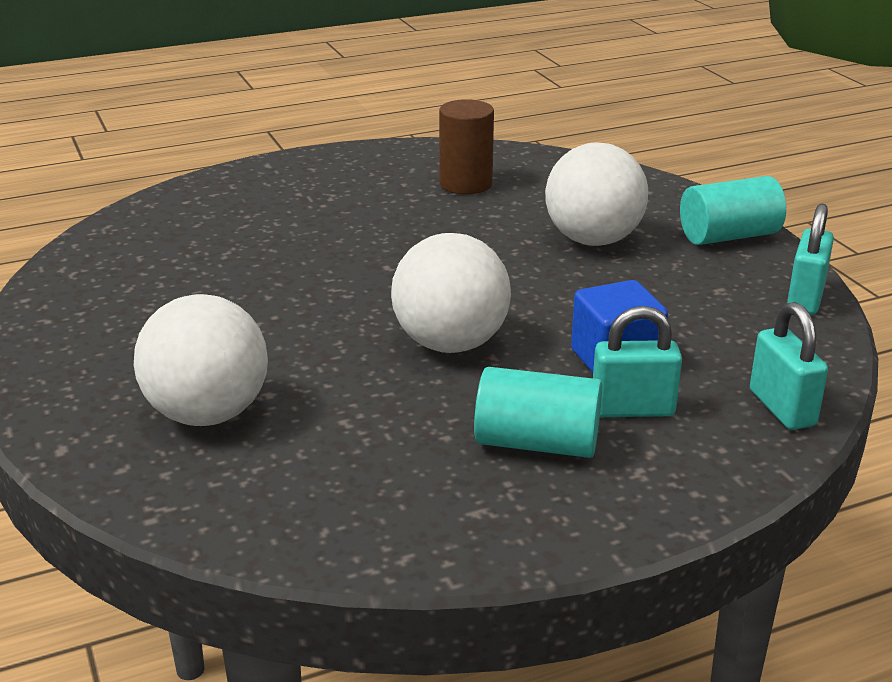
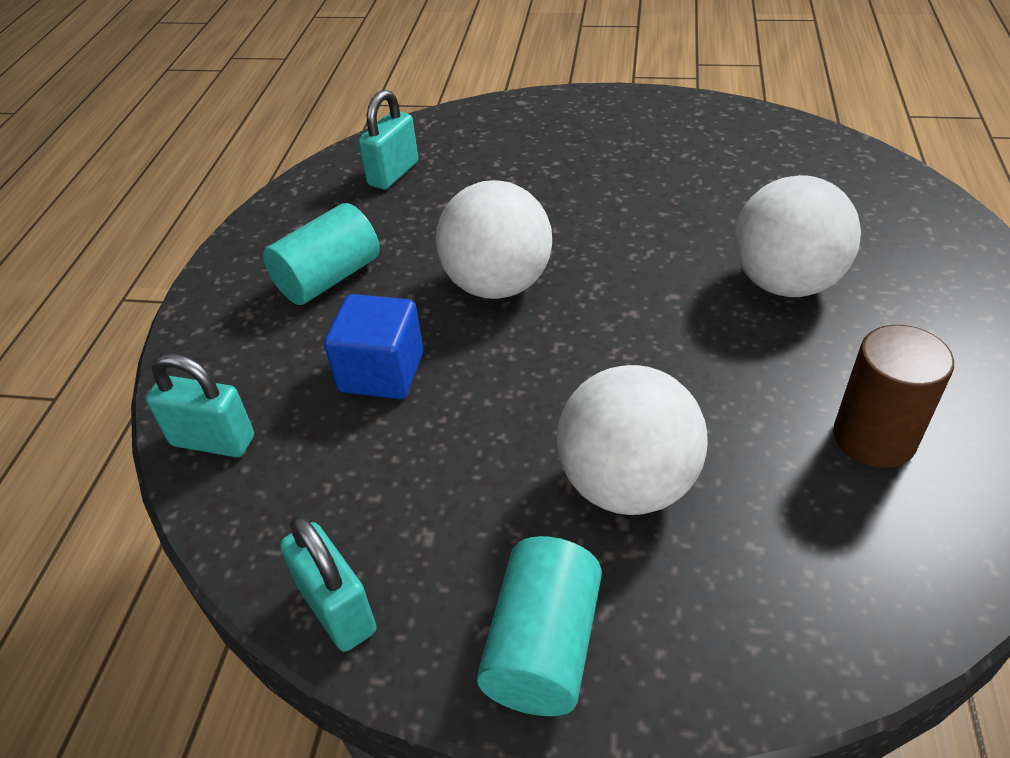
camera: 125 degrees right, 15 degrees up
(208, 414) = (508, 153): white ball -> white ball (785, 283)
(632, 409) = (310, 346): turquoise padlock -> turquoise padlock (393, 174)

